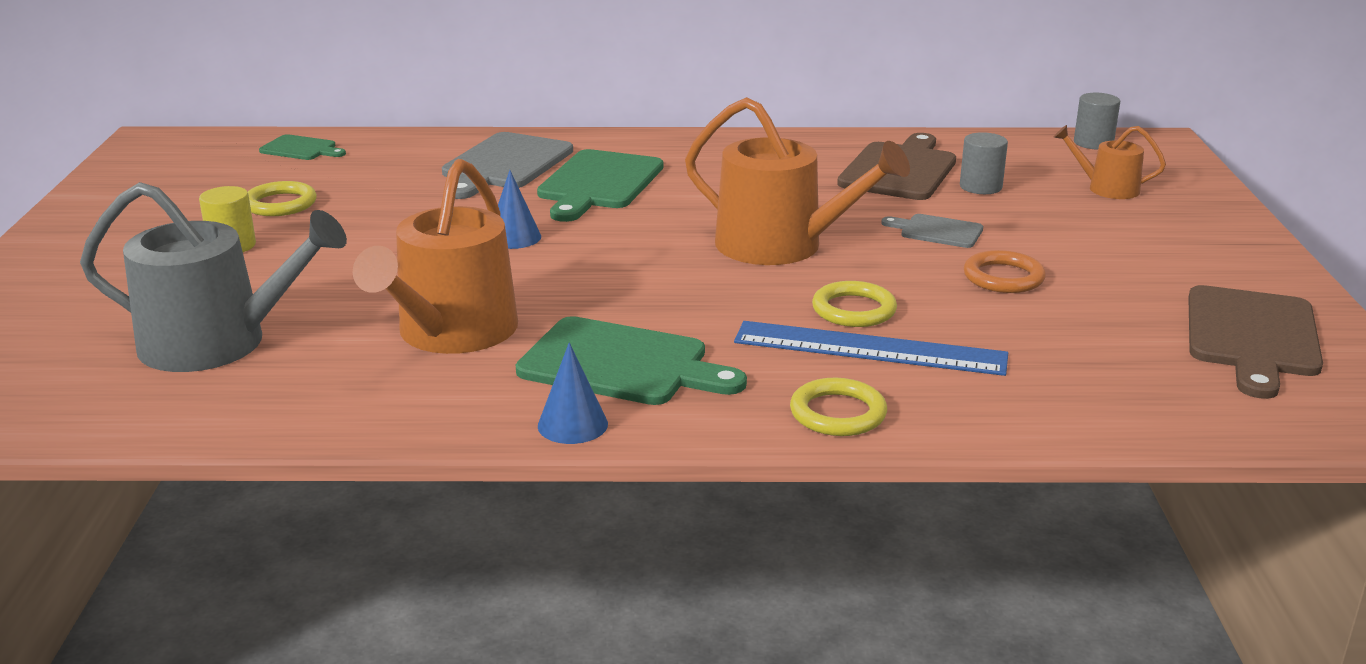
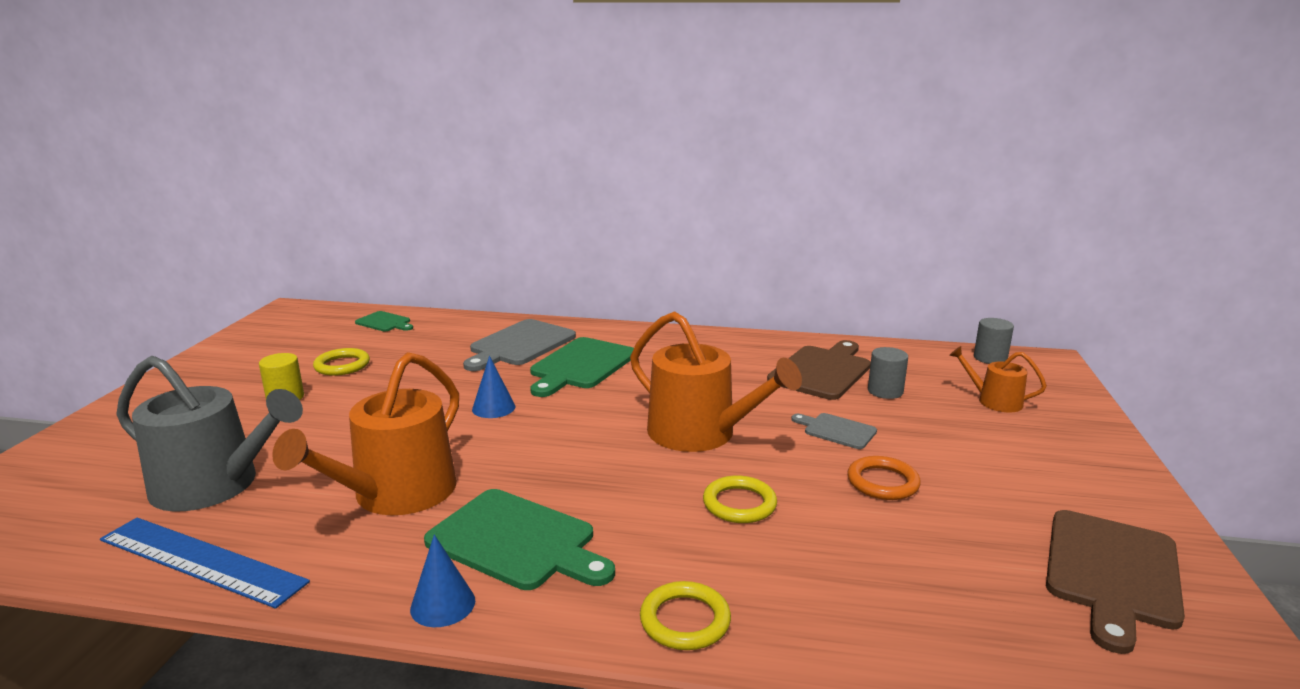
camera: 10 degrees right, 5 degrees down
(869, 348) = (739, 548): blue ruler -> blue ruler (201, 560)

